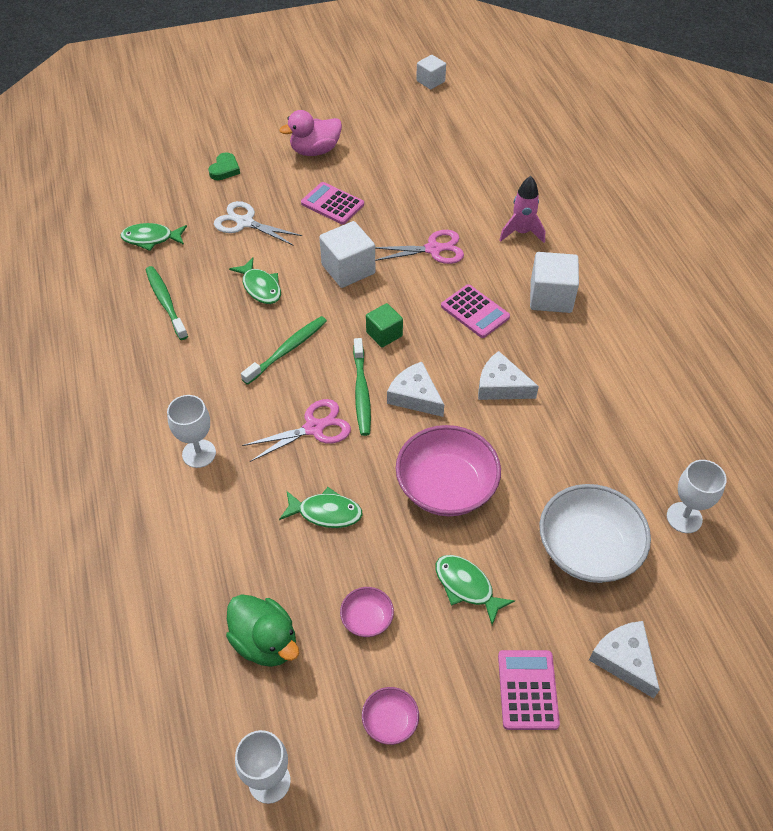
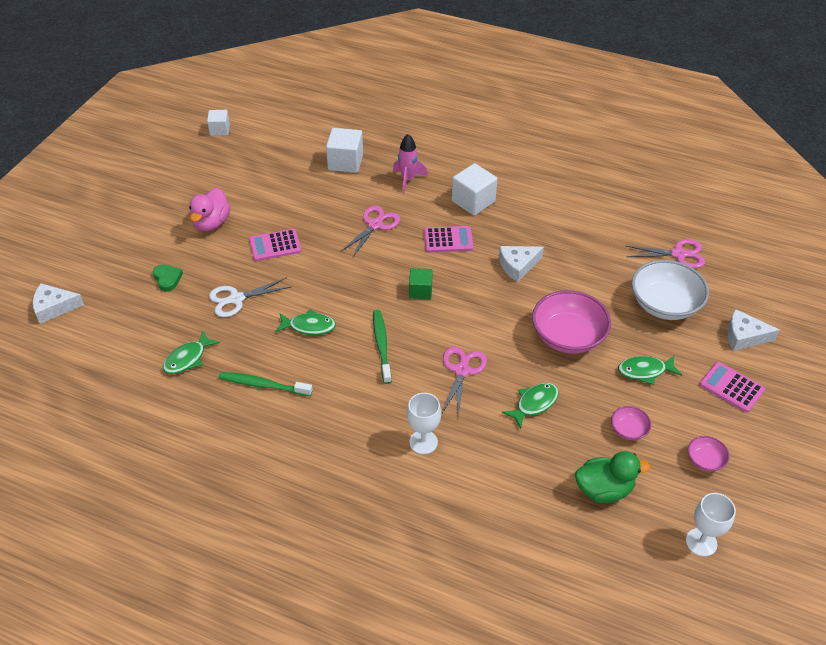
camera: 50 degrees left, 5 degrees down
(348, 269) = (344, 274): white cube -> white cube (345, 162)
(361, 392) = (456, 330): green toothbrush -> none
(415, 396) = (486, 308): white cheese -> white cheese (54, 307)
(684, 517) = (678, 254): white goblet -> pink scissors

